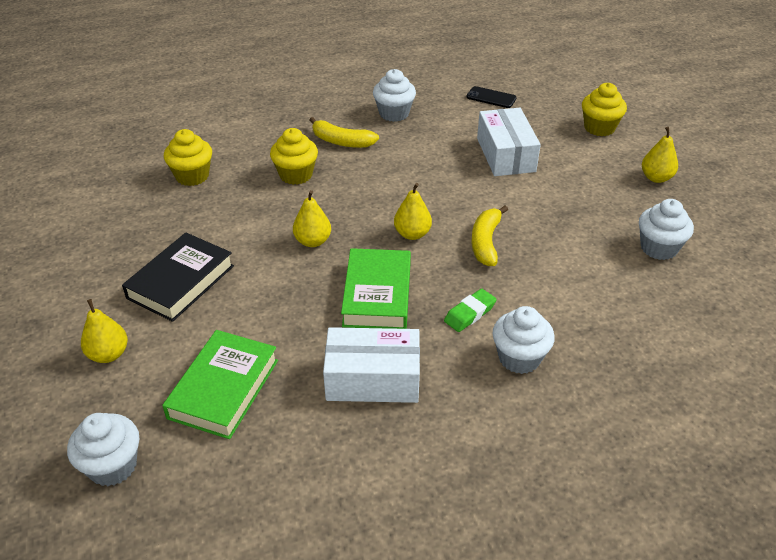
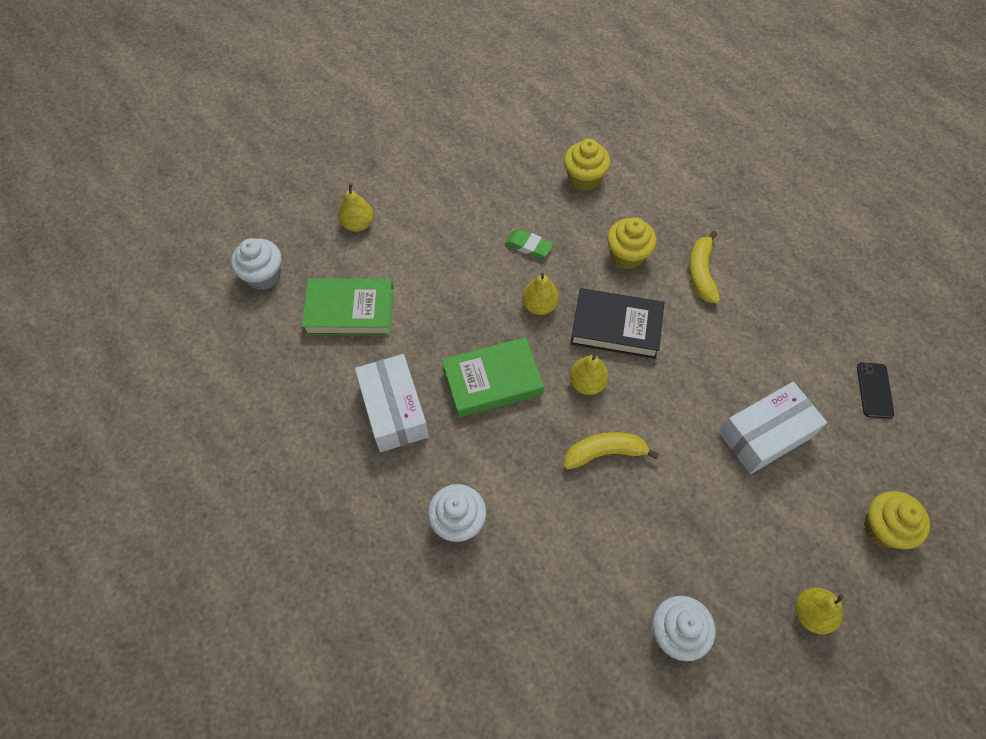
camera: 70 degrees right, 20 degrees up
(181, 282) = (449, 232): black book -> black book (616, 327)
(394, 113) = (780, 302): white cupcake -> none
(470, 313) = (498, 465): green eraser -> green eraser (528, 246)

